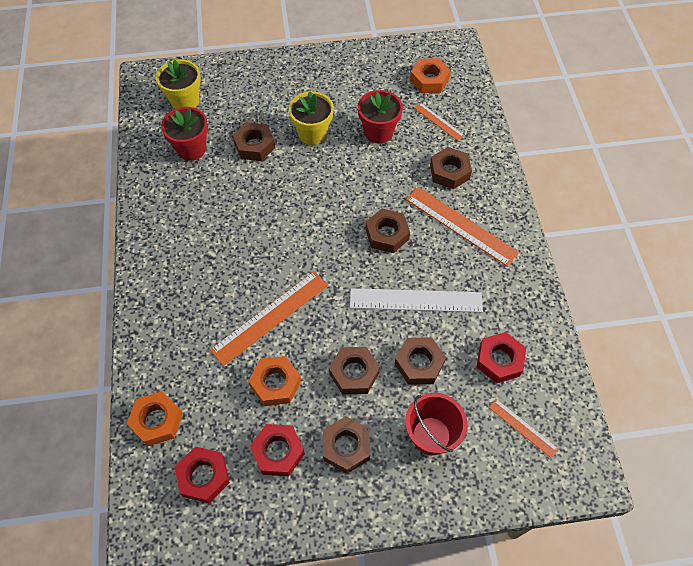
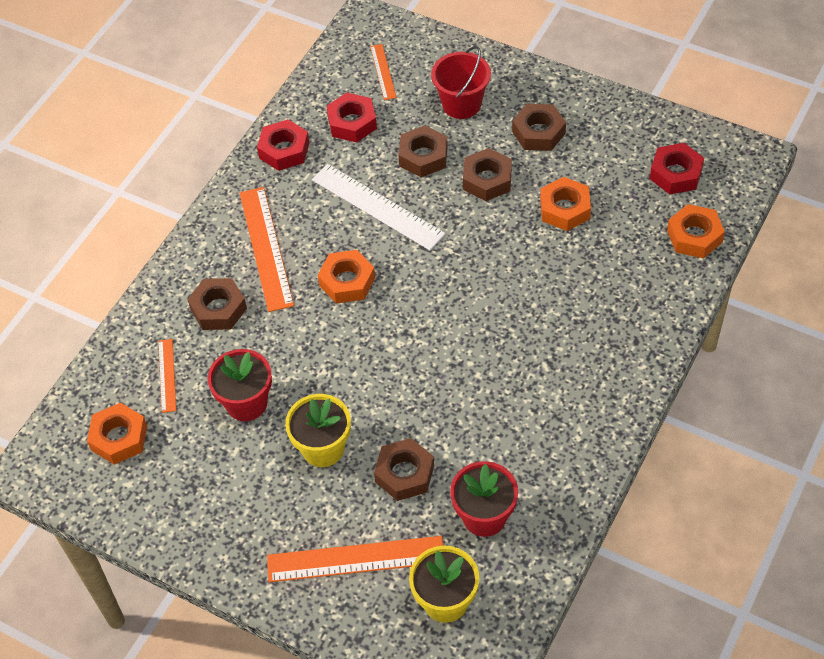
camera: 140 degrees left, 5 degrees down
(270, 317) = (528, 267): orange ruler -> orange ruler (355, 559)
(278, 452) = (599, 158): red nut -> red nut (284, 150)
(387, 234) = (347, 281): brown nut -> orange nut

